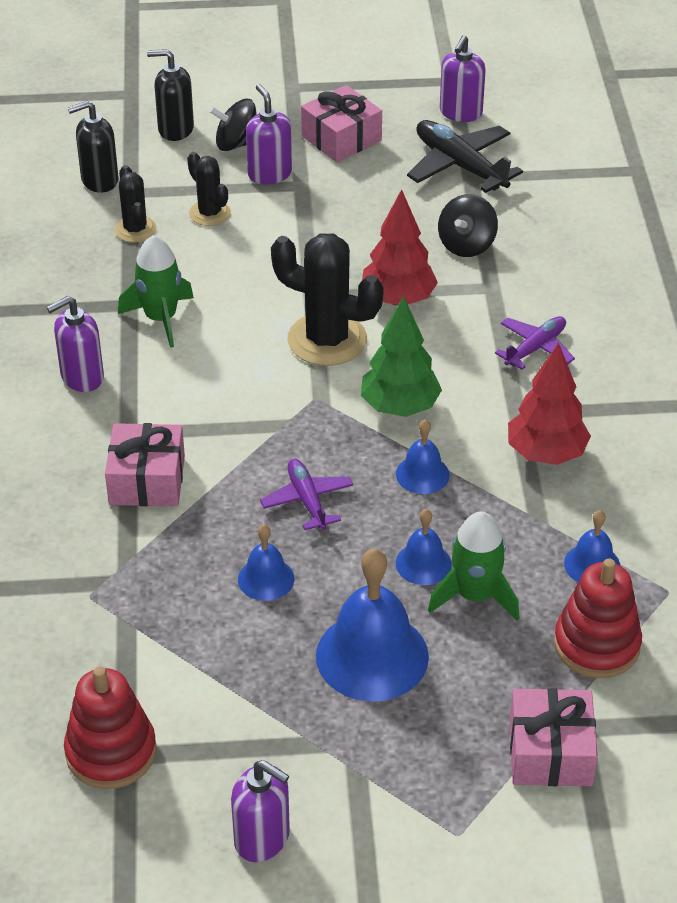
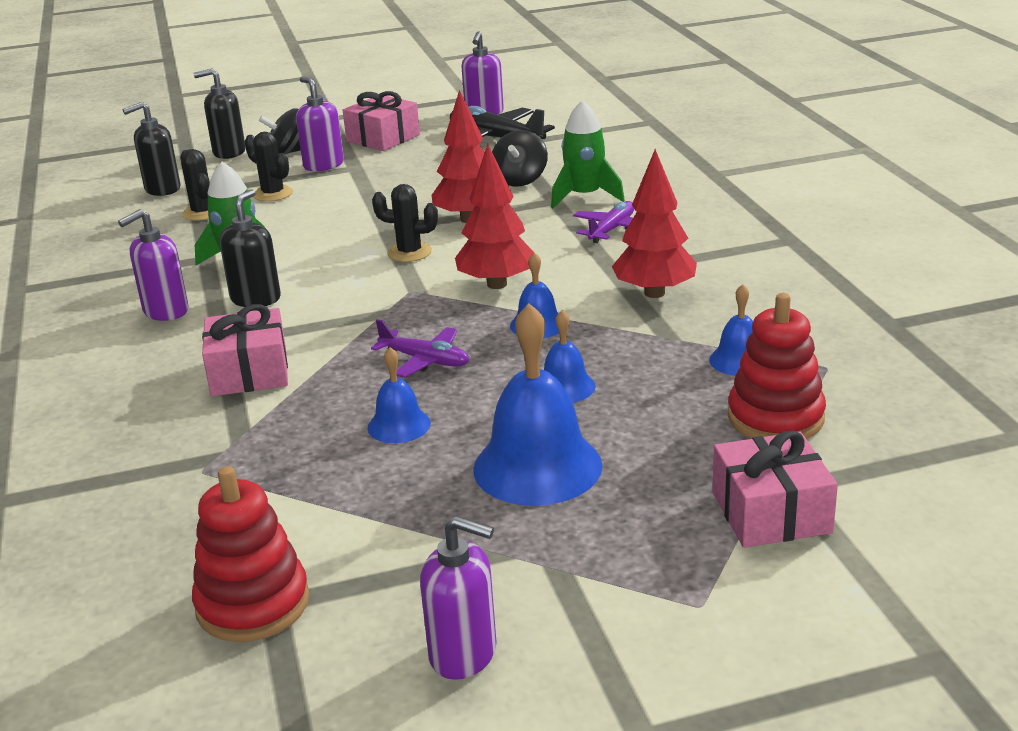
camera: 10 degrees left, 15 degrees down
(168, 378) = (256, 299): none -> black soap dispenser
(307, 500) = (425, 360): purple plane -> purple plane turned 150 degrees clockwise
(327, 340) = (409, 252): black cactus -> black cactus, size x0.56
(400, 407) = (497, 284): green tree -> red tree
(475, 596) = (629, 402): green rocket -> green rocket (585, 196)

